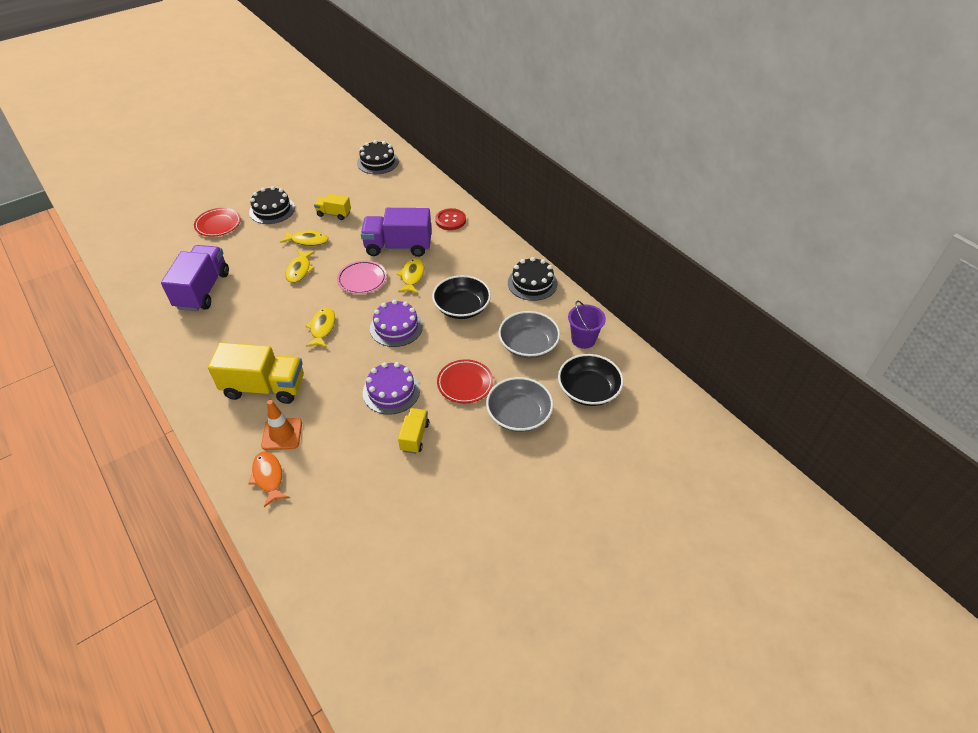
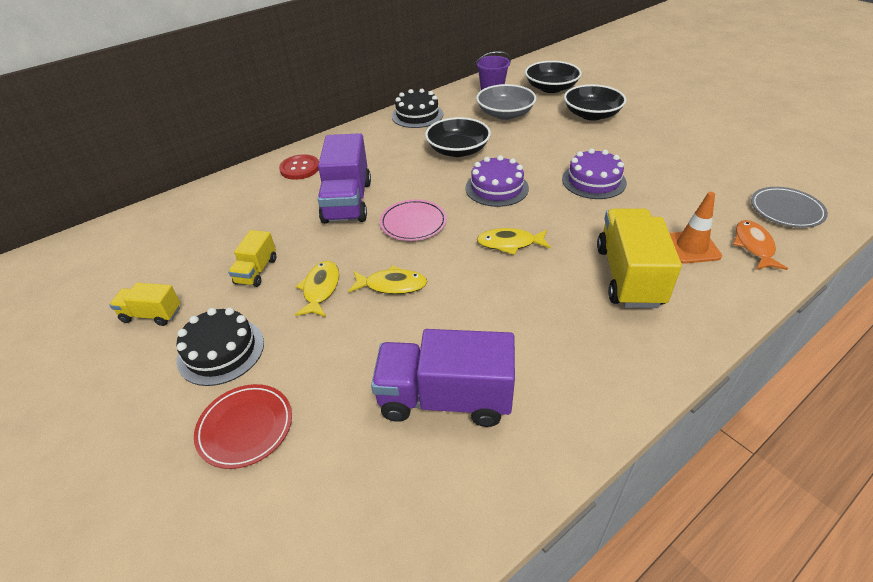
camera: 90 degrees left, 5 degrees down
(268, 477) = (754, 246): orange fish -> orange fish turned 120 degrees clockwise
(307, 523) = (786, 210): none -> grey plate
(378, 162) = (129, 244): black cake -> none
(412, 276) = (407, 186): yellow fish -> none
(414, 437) = (645, 162): yellow truck -> yellow truck (152, 315)
(465, 383) = (565, 141): red plate -> none
(519, 414) = (592, 114): grey bowl -> black bowl

